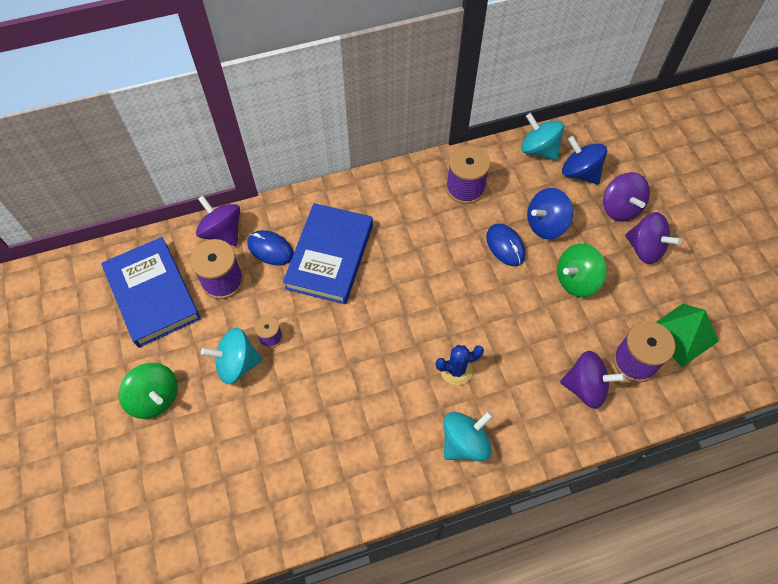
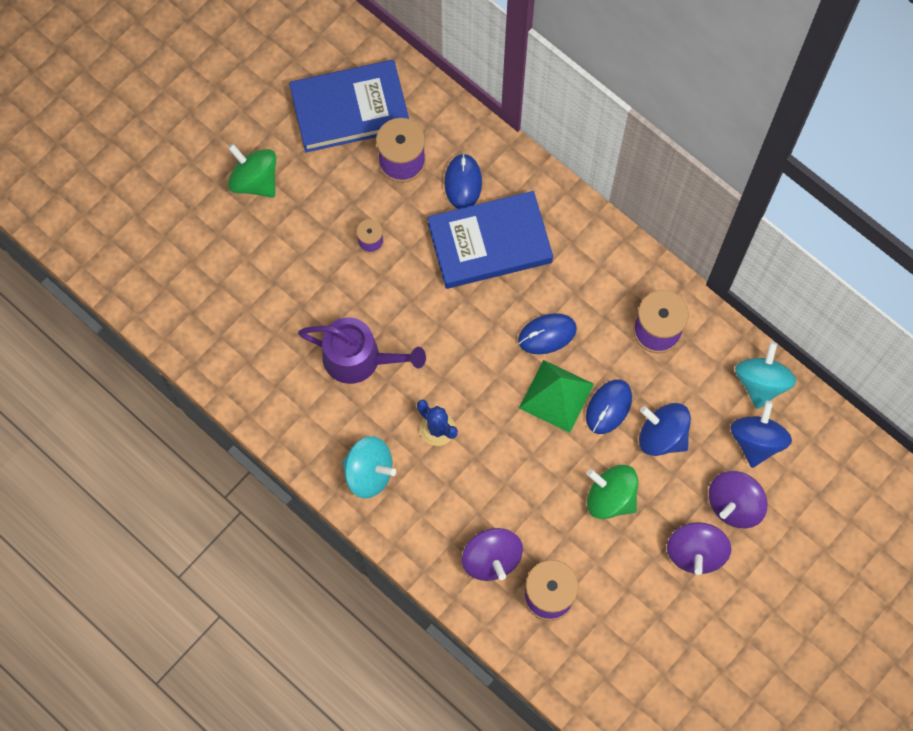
camera: 60 degrees right, 10 degrees up
(152, 294) = (350, 109): blue book -> blue book turned 45 degrees clockwise
(155, 398) = (255, 181): green spinning top -> green spinning top turned 120 degrees clockwise
(222, 232) = (454, 126): purple spinning top -> none
(237, 364) = (327, 229): turquoise spinning top -> none
(362, 398) = (359, 358): none -> purple watering can
(425, 256) = (547, 334): none -> blue mouse
(682, 334) = (609, 631): green pyramid -> green pyramid (556, 396)

